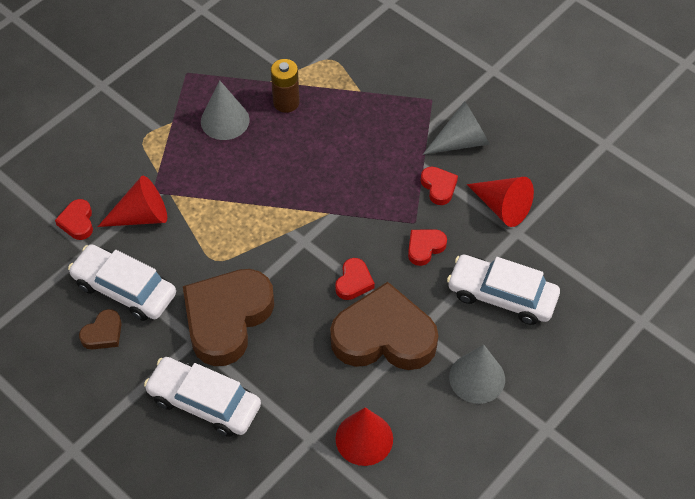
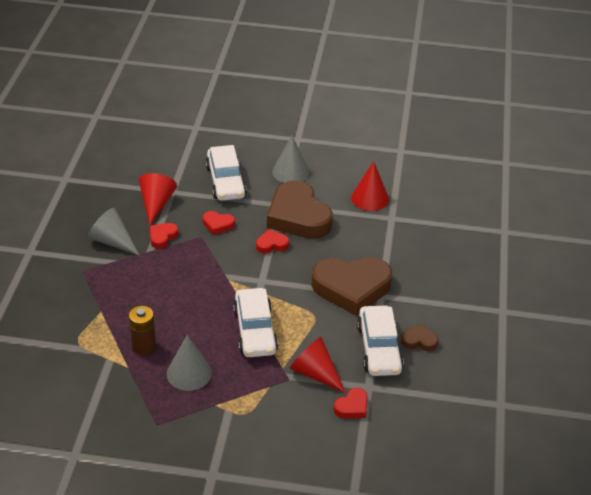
camera: 125 degrees left, 15 degrees down
(204, 402) = (415, 270): white car -> white car (255, 331)

